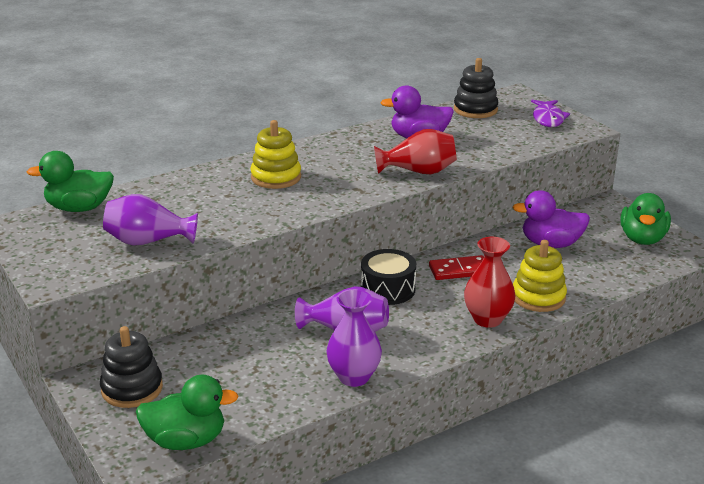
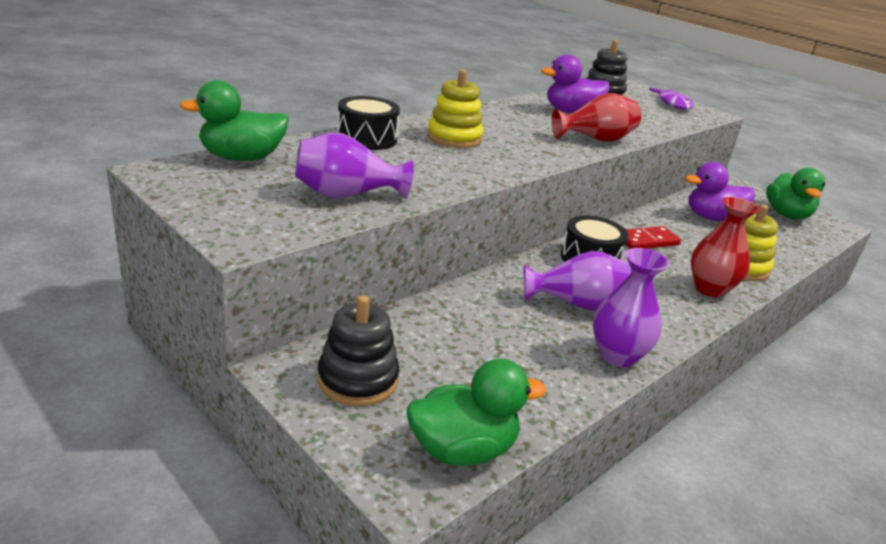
camera: 15 degrees left, 0 degrees up
(194, 182) = (367, 138): none -> black drum

